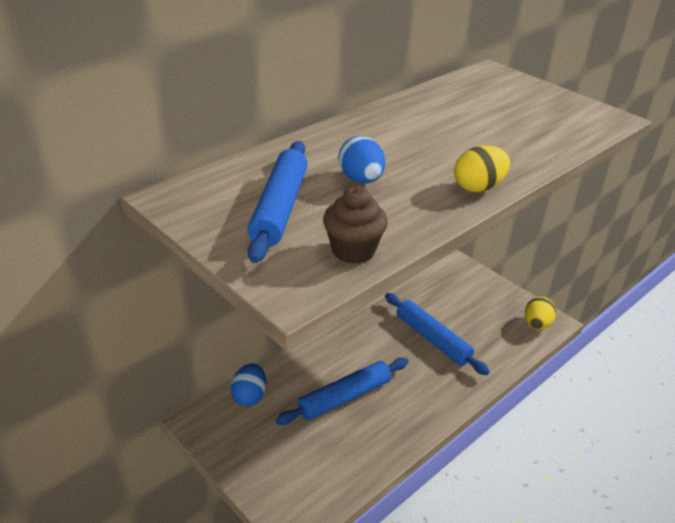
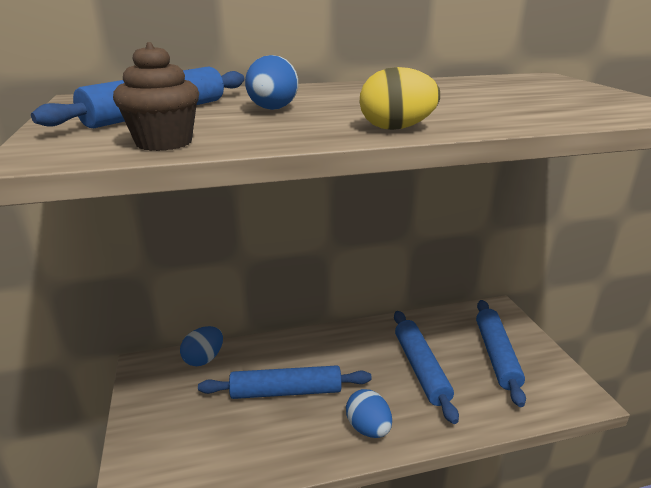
camera: 30 degrees right, 10 degrees down
(427, 402) = (368, 428): none -> blue egg
(478, 308) = (496, 355): none -> blue rolling pin
(536, 325) = (560, 394): yellow egg -> none

